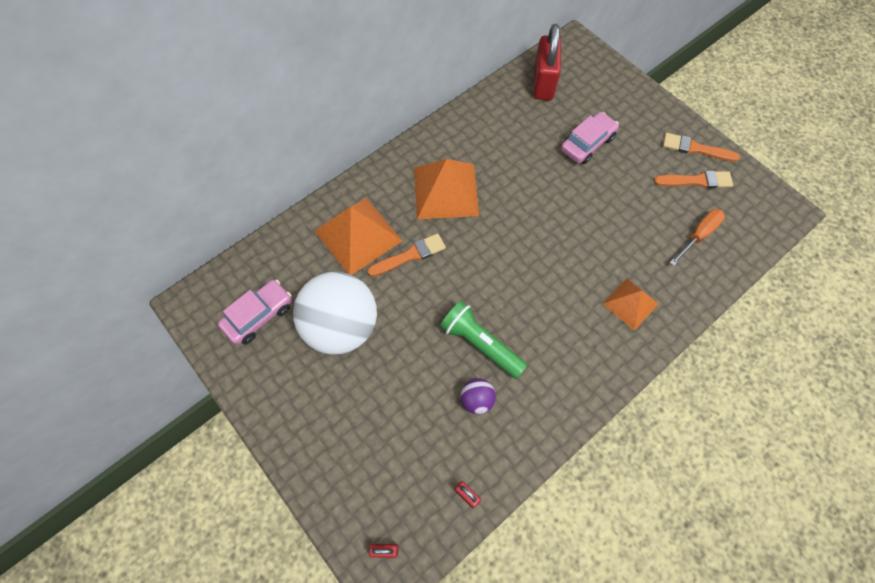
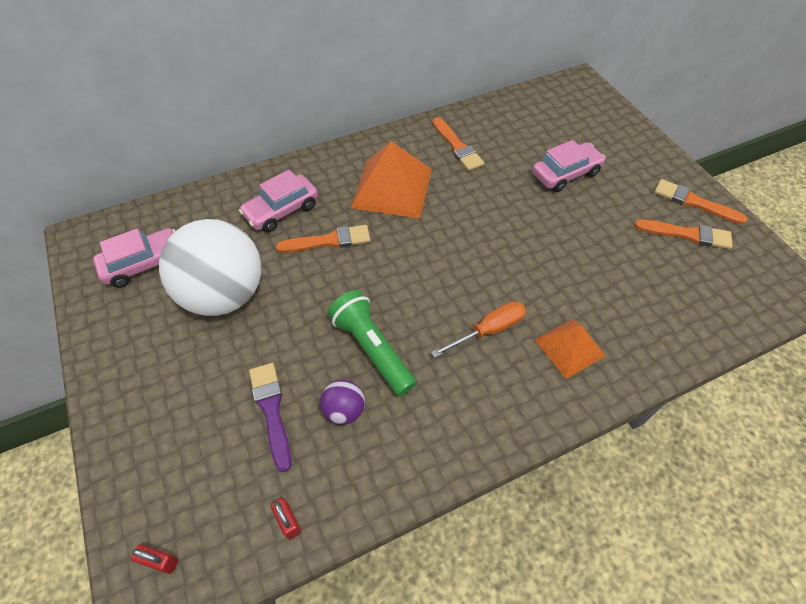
camera: 15 degrees right, 10 degrees down
(358, 235) = (281, 210): orange pyramid -> pink car
(420, 415) = (271, 410): none -> purple brush
(488, 136) = (457, 147): none -> orange brush
(543, 83) = (533, 111): red padlock -> none
(698, 235) = (676, 291): orange screwdriver -> orange screwdriver (488, 330)

